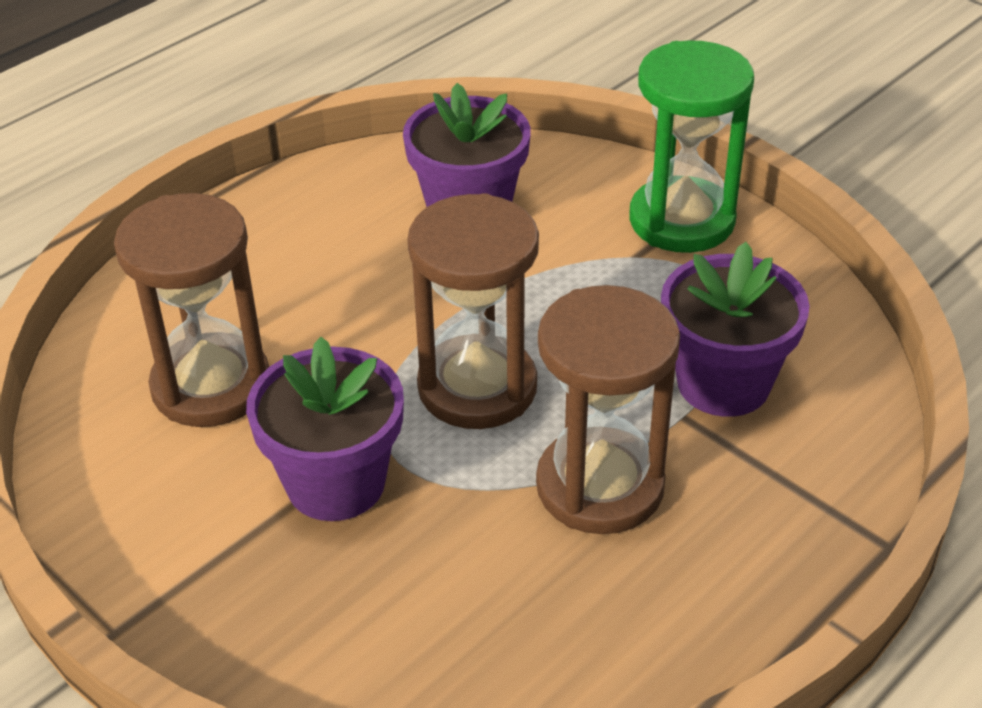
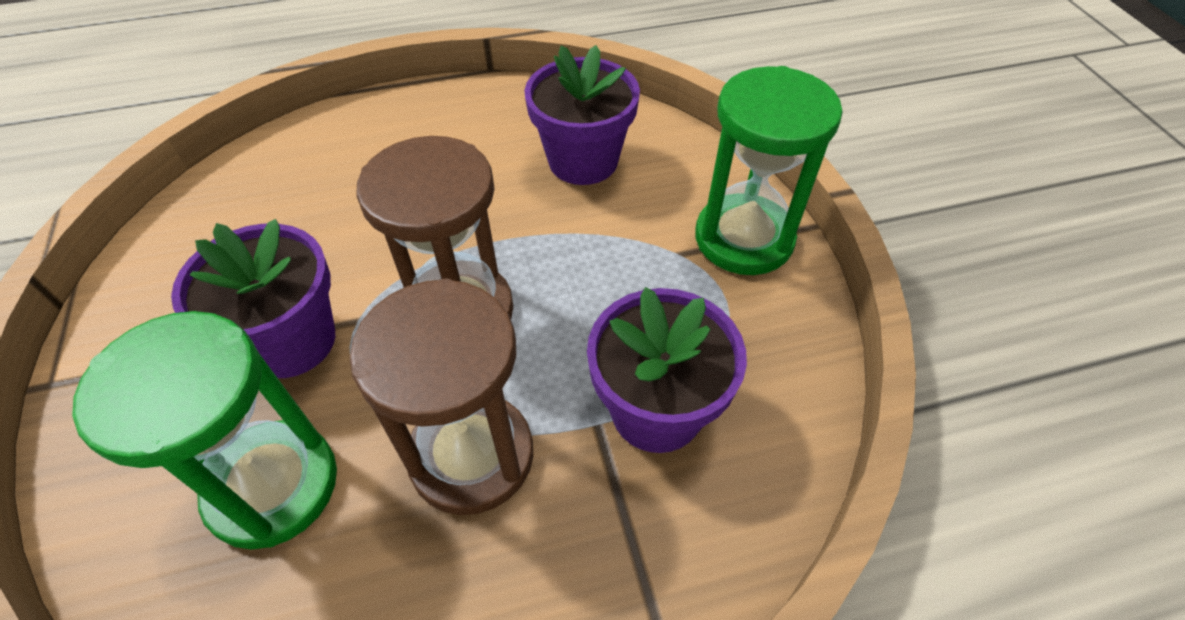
camera: 30 degrees right, 10 degrees up
(211, 385) = (291, 219): brown hourglass -> none
(445, 591) = (273, 486): none -> green hourglass

